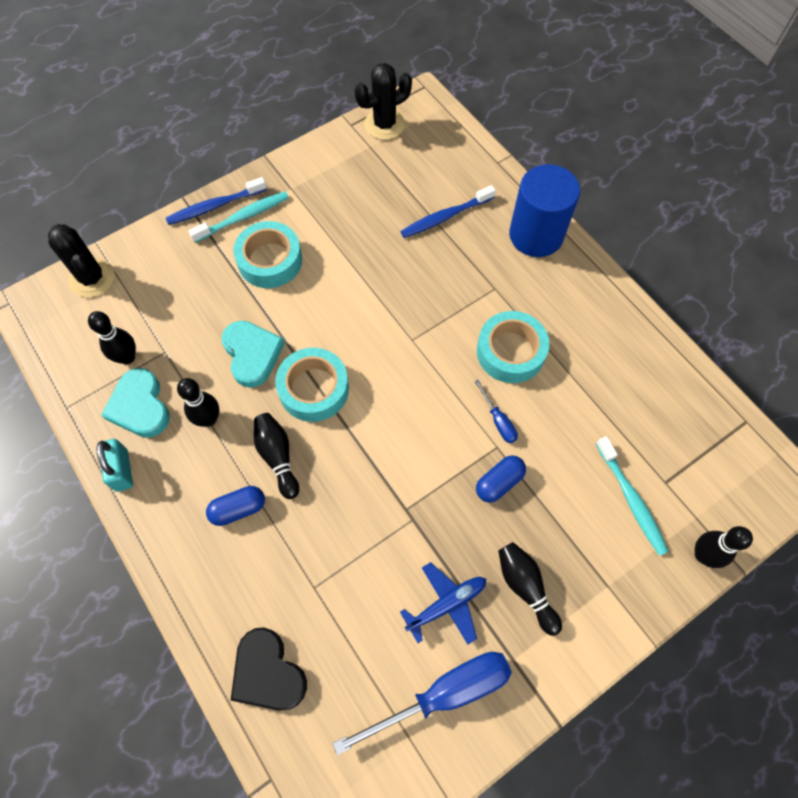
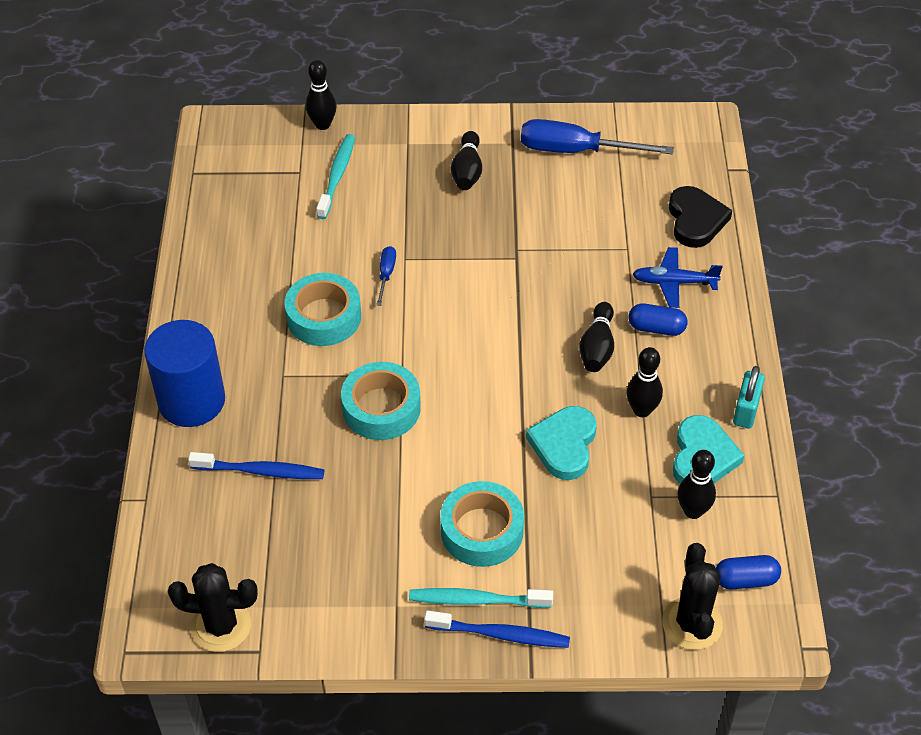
camera: 145 degrees left, 15 degrees down
(314, 389) = (526, 383): turquoise tape -> turquoise tape (381, 408)
(446, 604) = (534, 191): blue plane -> blue plane (674, 282)
(499, 482) = (426, 236): blue capsule -> blue capsule (745, 580)

